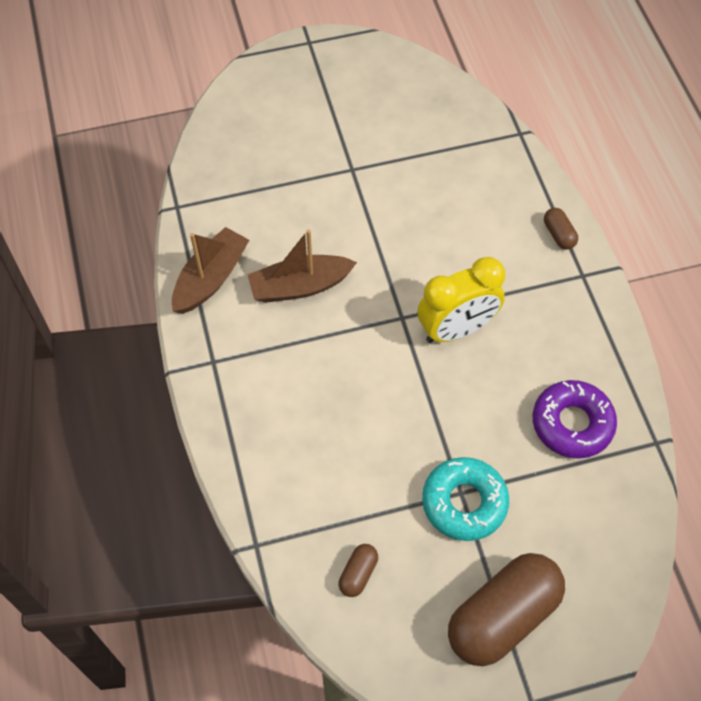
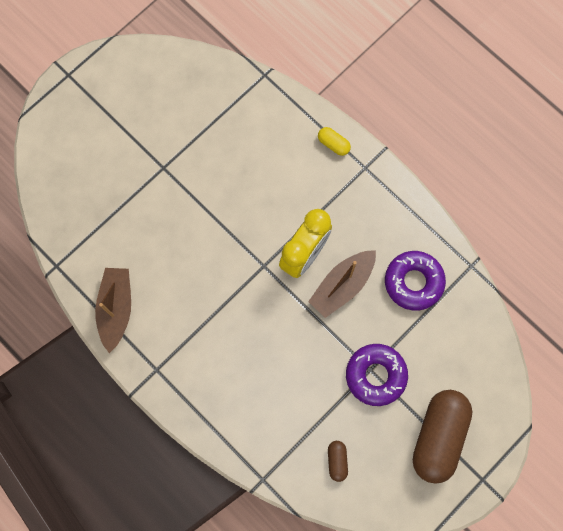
camera: 30 degrees left, 15 degrees up
(300, 286) = (181, 280): brown boat -> brown boat (342, 285)
(464, 502) = (375, 375): turquoise donut -> purple donut
(558, 235) = (333, 144): brown capsule -> yellow capsule

